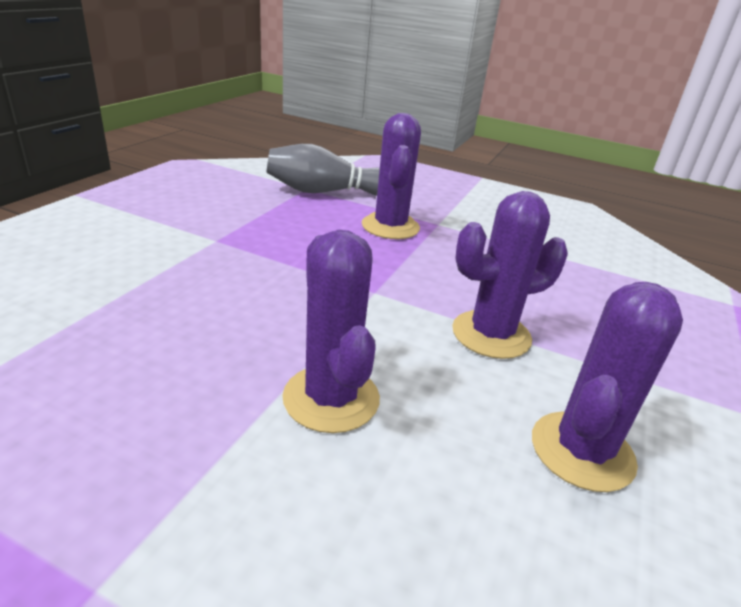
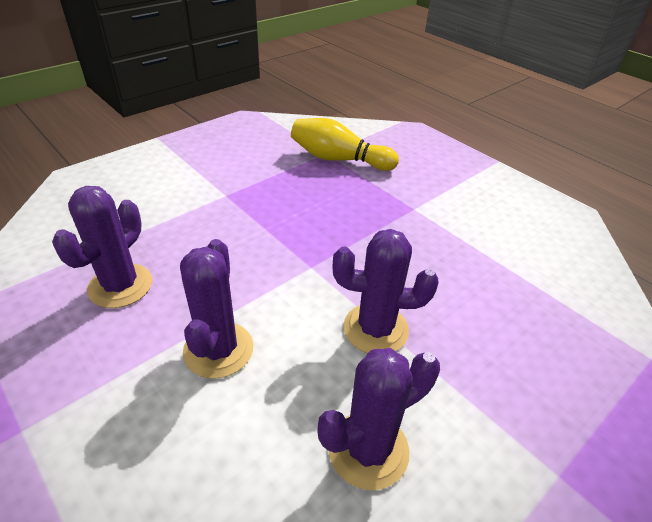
camera: 25 degrees right, 10 degrees up
(325, 192) = (339, 159): grey bowling pin -> yellow bowling pin
(390, 226) = (369, 204): purple cactus -> purple cactus (120, 286)

